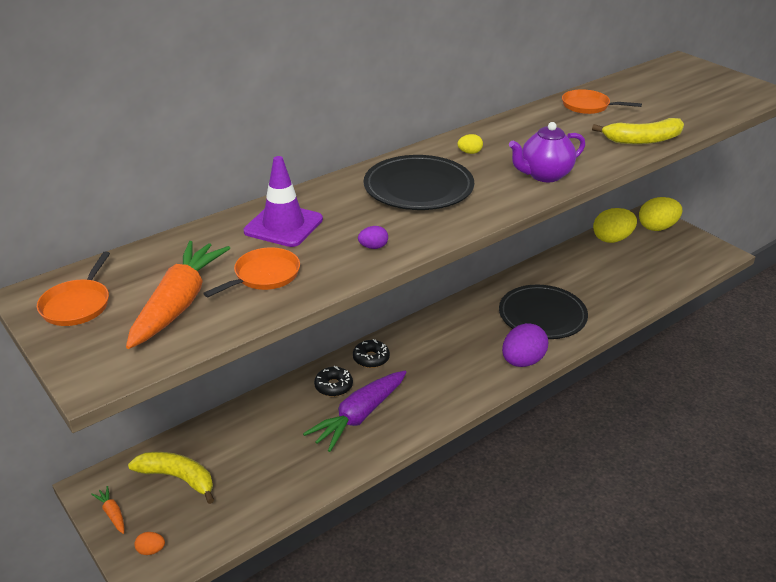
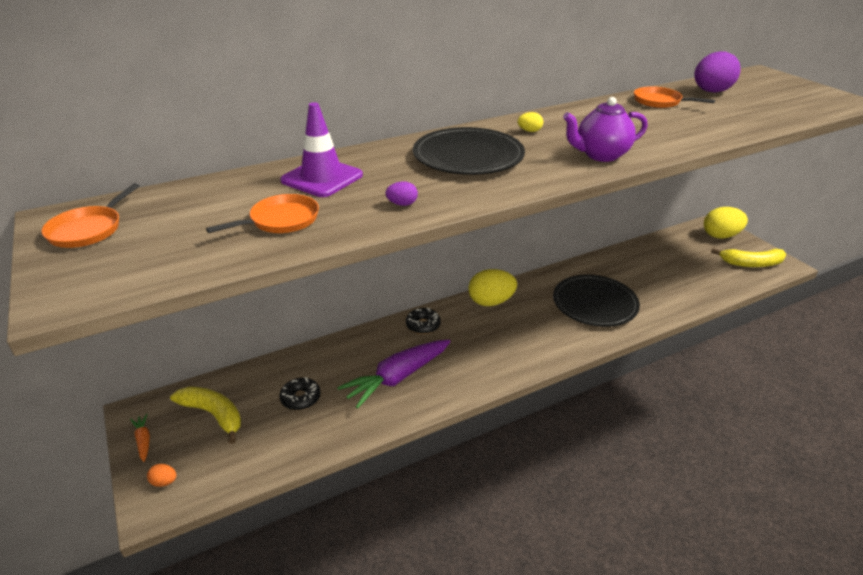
camera: 10 degrees right, 0 degrees up
(179, 304) = (184, 238): orange carrot -> none
(333, 386) = (381, 346): black donut -> black donut (300, 398)
(522, 361) = (567, 344): purple egg -> purple egg (711, 92)
(612, 239) = (675, 242): yellow egg -> yellow egg (491, 302)
(643, 140) = (711, 132): yellow banana -> yellow banana (751, 263)

